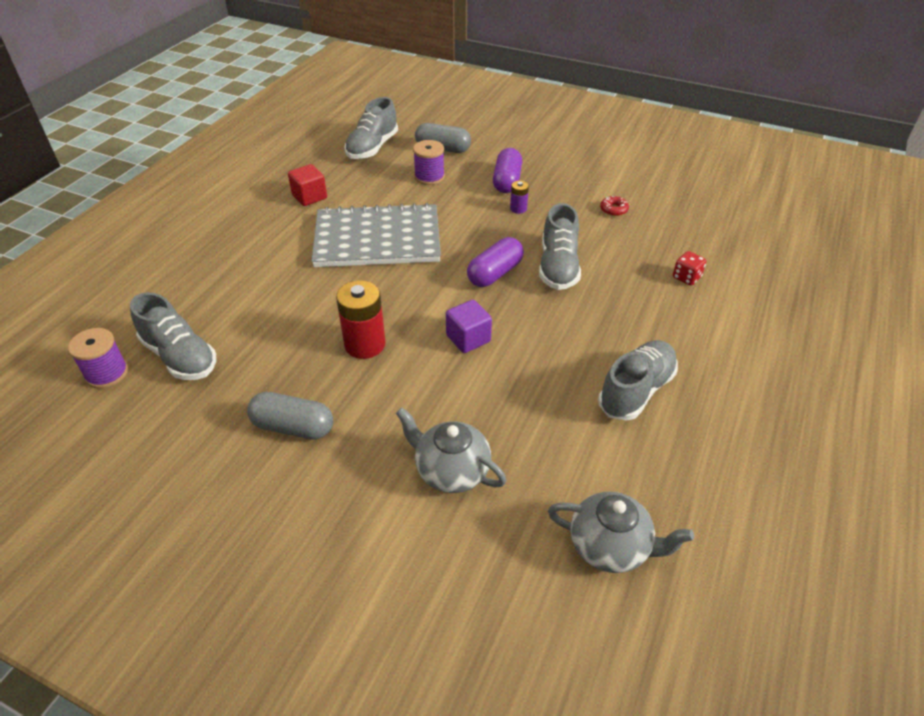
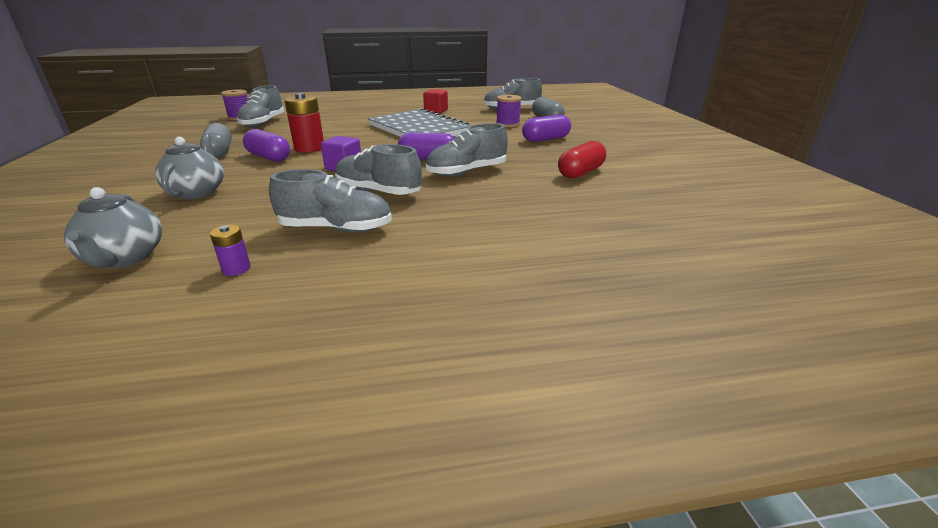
camera: 55 degrees right, 15 degrees down
(368, 387) = (269, 157): none -> purple capsule
(518, 209) = (518, 148): purple battery -> purple battery (236, 269)
(565, 338) = (378, 192): none -> grey shoe
(613, 209) = (580, 172): red donut -> red capsule
(686, 277) = (533, 216): red dice -> none

